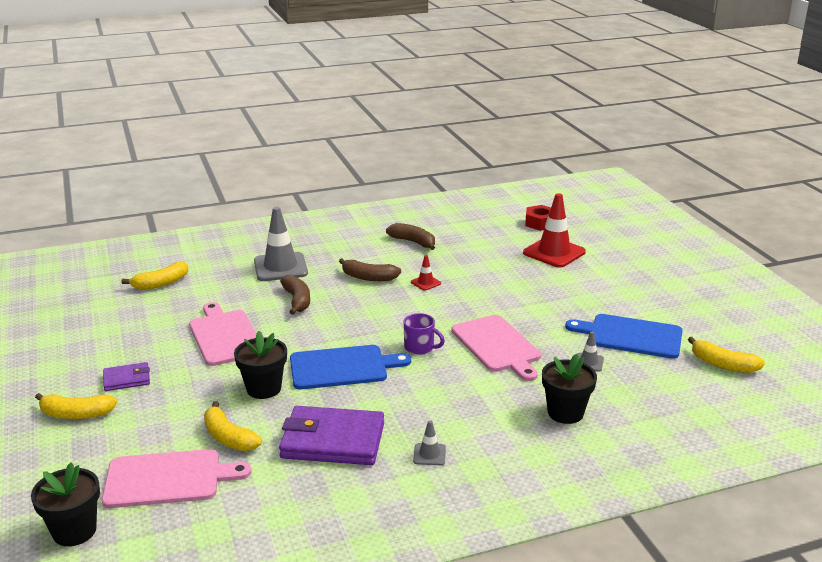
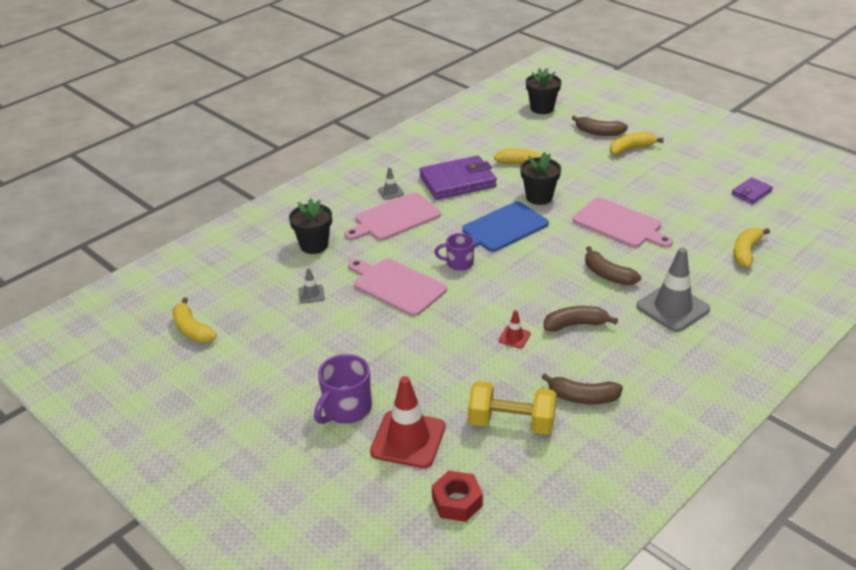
camera: 155 degrees right, 10 degrees up
(71, 453) = (599, 132): none -> brown banana
(127, 379) = (636, 175): purple wallet -> purple wallet (751, 192)
(168, 478) = (528, 138): pink cutting board -> pink cutting board (394, 218)
(475, 243) = (511, 423): none -> yellow dumbbell
(592, 277) = (346, 409): none -> purple mug
(630, 336) = (282, 335): blue cutting board -> none
(723, 364) = (192, 329): yellow banana -> yellow banana turned 135 degrees counterclockwise

